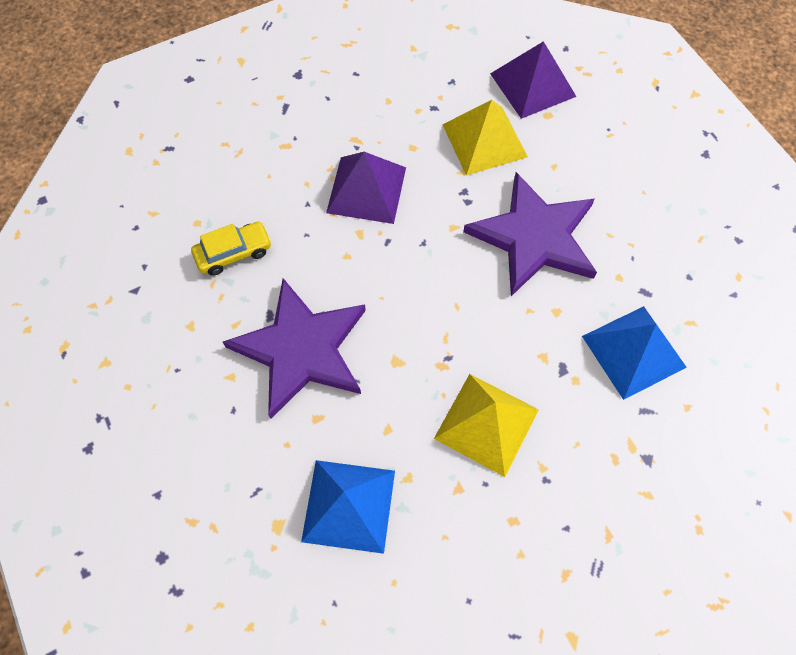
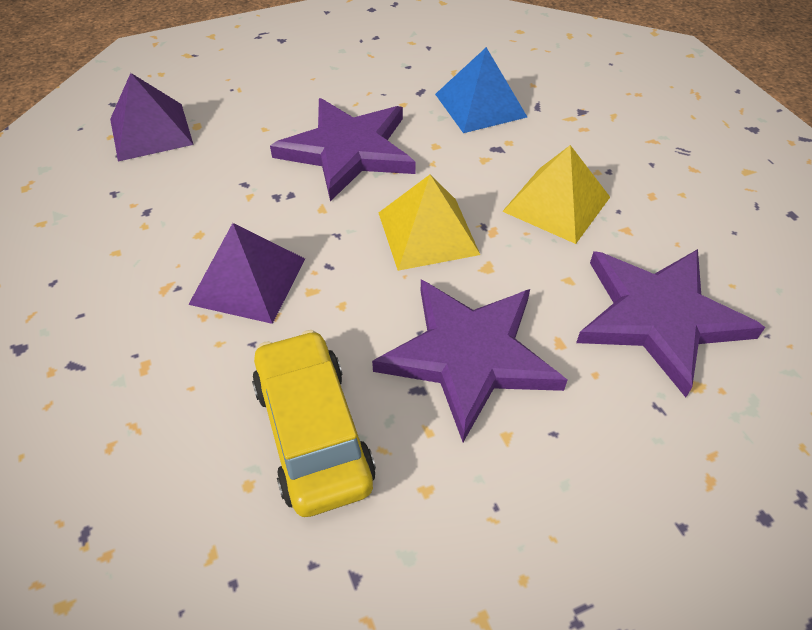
camera: 85 degrees left, 15 degrees down
(234, 253) = (313, 433): yellow car -> yellow car, size x1.69
(349, 505) = (659, 317): blue pyramid -> purple star
(484, 140) = (212, 174): yellow pyramid -> yellow pyramid (427, 233)

